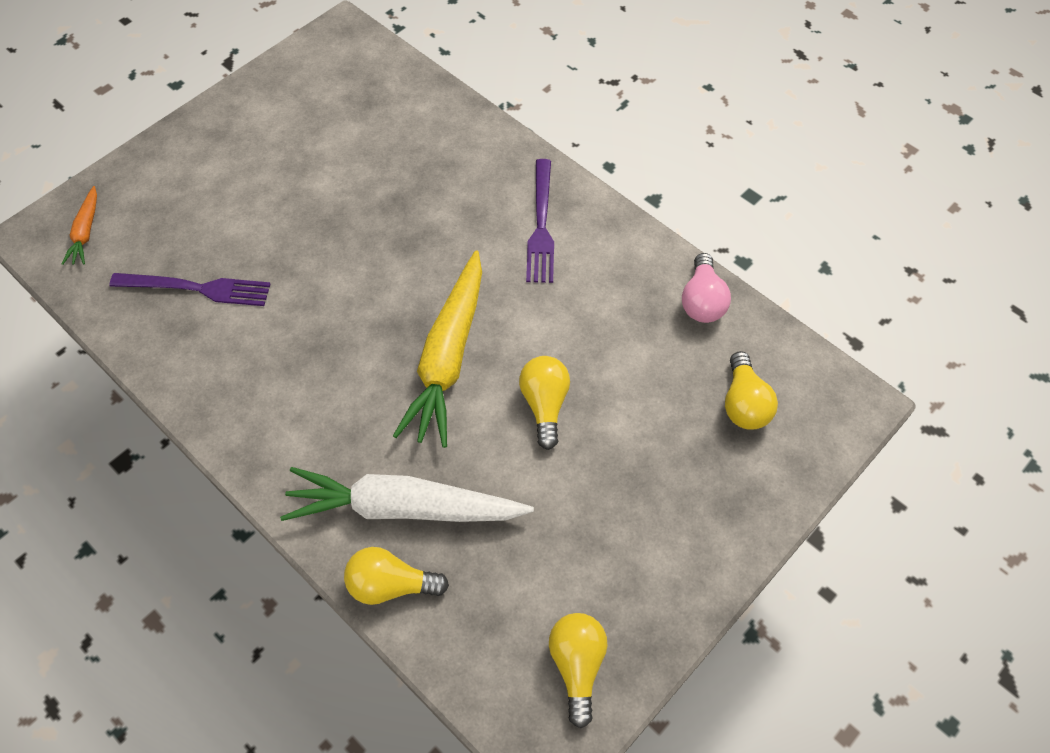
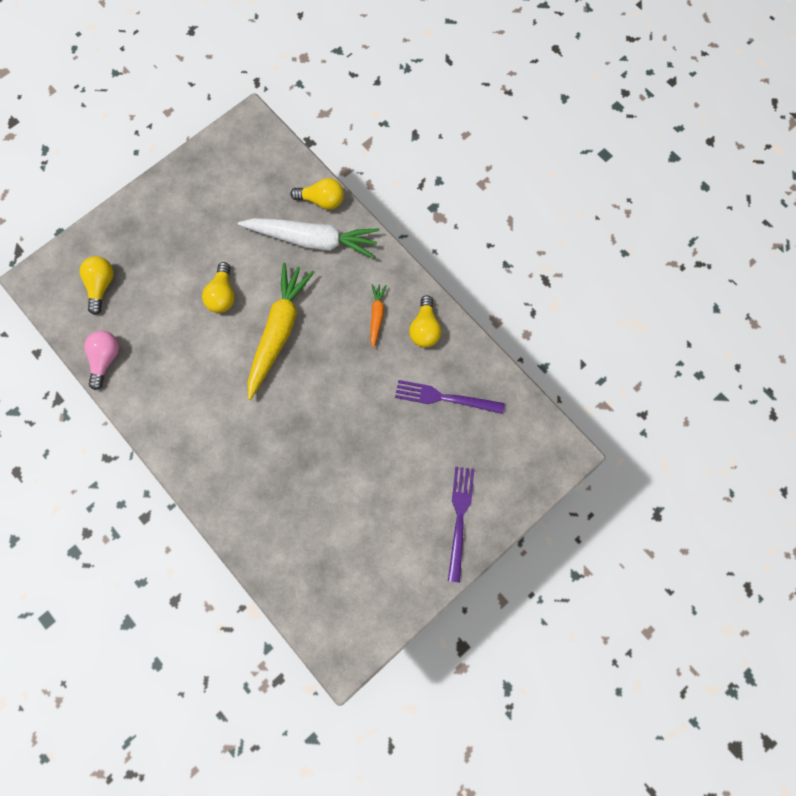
camera: 175 degrees left, 15 degrees up
(86, 232) = (529, 453): orange carrot -> orange carrot (377, 316)
(541, 225) = (202, 430): purple fork -> purple fork (459, 518)
(577, 665) = (230, 155): yellow light bulb -> yellow light bulb (425, 328)

